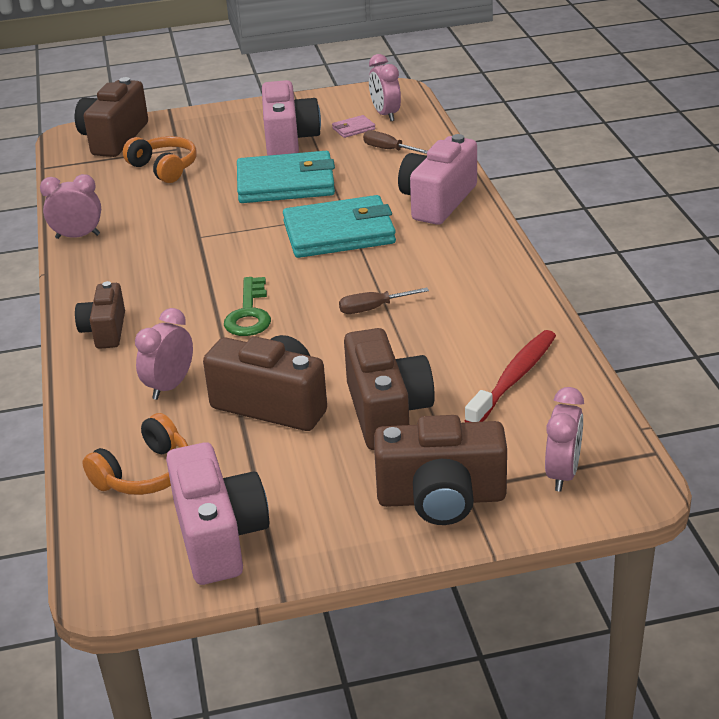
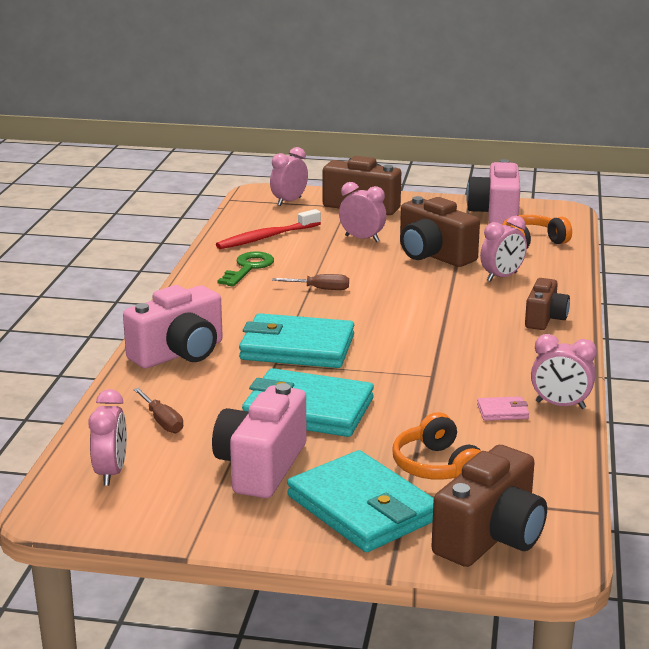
camera: 160 degrees left, 10 degrees down
(204, 134) = (362, 508): none -> turquoise wallet
(249, 313) = (419, 306): green key -> green key (248, 268)
(353, 129) = (170, 462): pink wallet -> pink wallet (502, 411)
(387, 413) = (362, 239): brown camera -> pink clock

